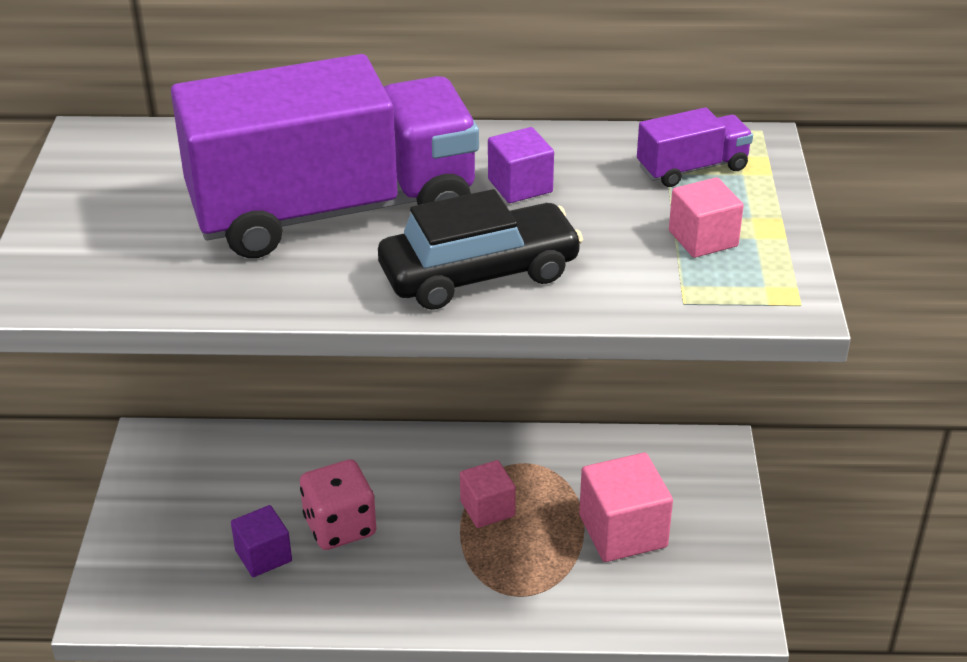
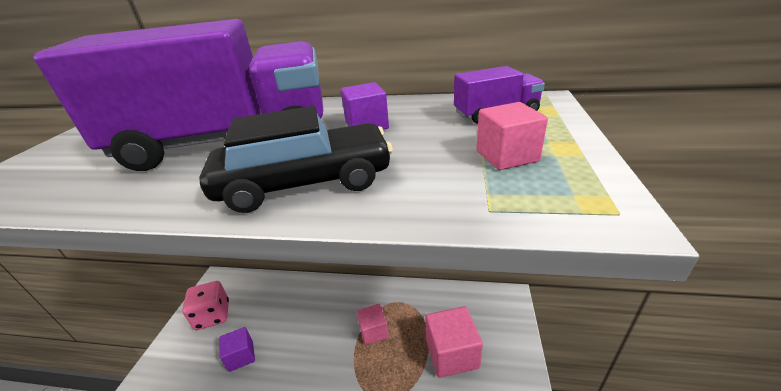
camera: 10 degrees right, 5 degrees down
(340, 526) = (289, 338): pink dice -> pink dice (213, 315)

